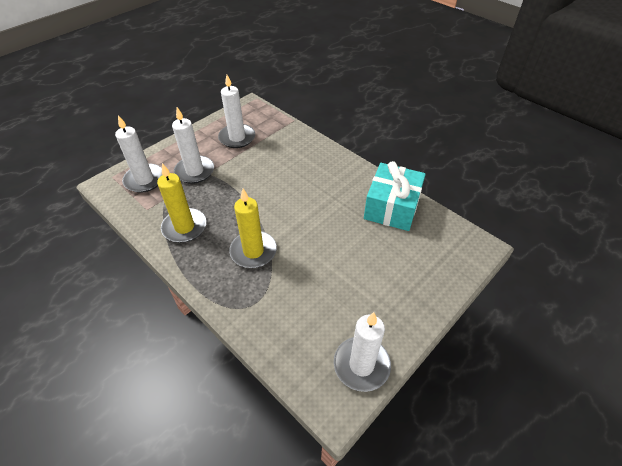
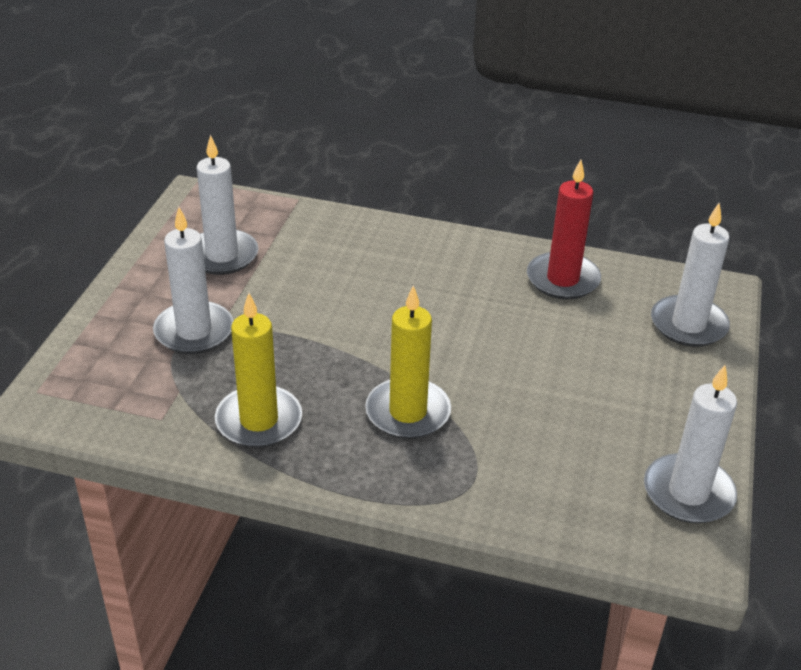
camera: 30 degrees left, 10 degrees down
(144, 180) = (110, 375): white candle -> white candle (688, 325)
(392, 207) = (562, 279): turquoise gift -> red candle

